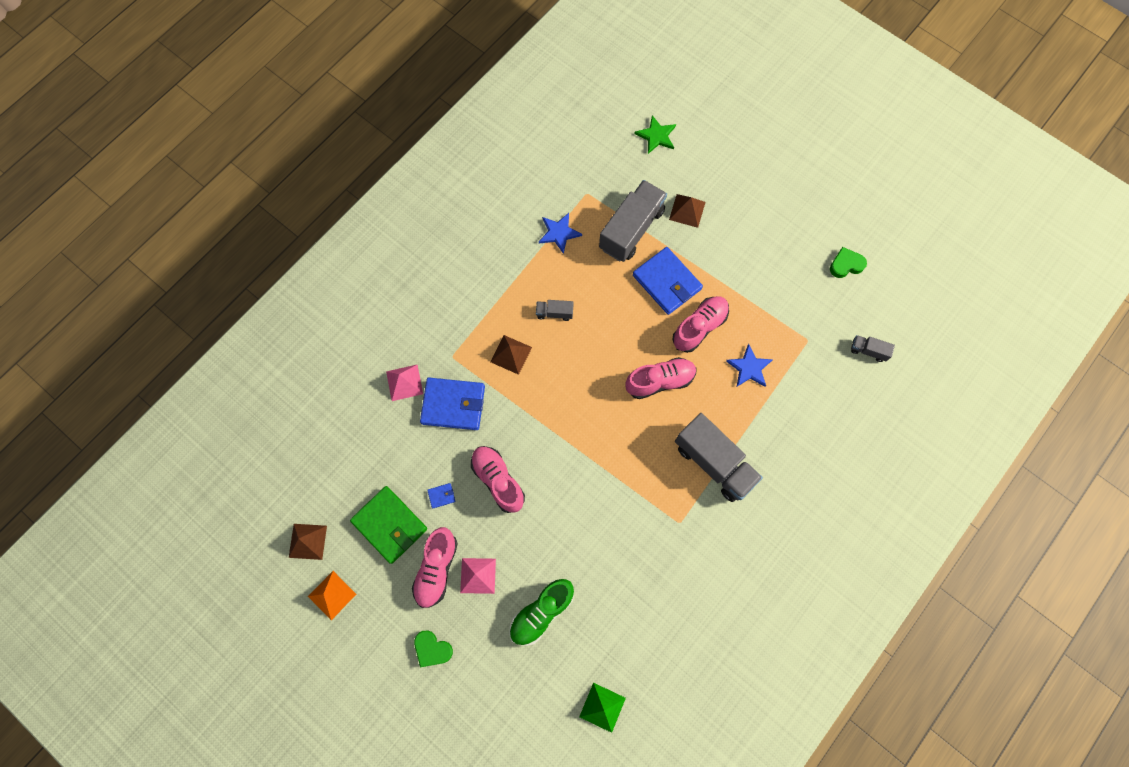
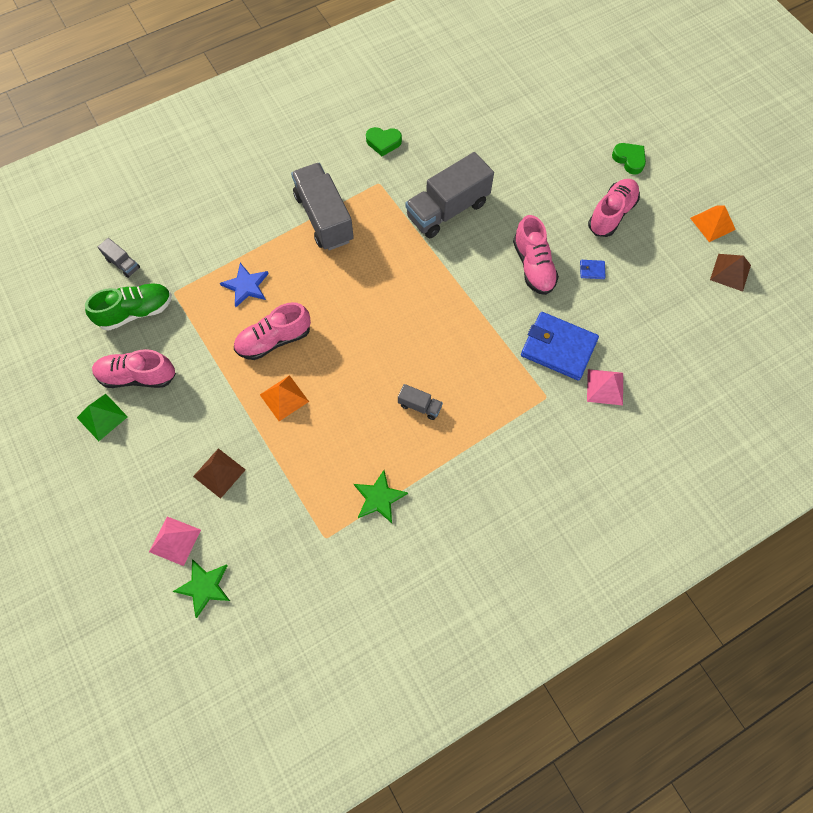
camera: 160 degrees left, 5 degrees down
(389, 525) = (648, 261): green wallet -> none
(478, 575) = (575, 198): pink pyramid -> pink pyramid (175, 540)
(511, 354) = (482, 378): brown pyramid -> none
(541, 612) = (526, 157): green shoe -> green shoe (136, 312)
(559, 233) = (379, 498): blue star -> green star
(602, 707) = (499, 85): green pyramid -> green pyramid (102, 417)
(631, 229) = (293, 472): grey truck -> grey truck (447, 210)
(659, 381) = (340, 302): pink shoe -> pink shoe (138, 376)
(666, 282) = (284, 398): blue wallet -> orange pyramid
(846, 265) = (87, 351): green heart -> green heart (383, 142)

